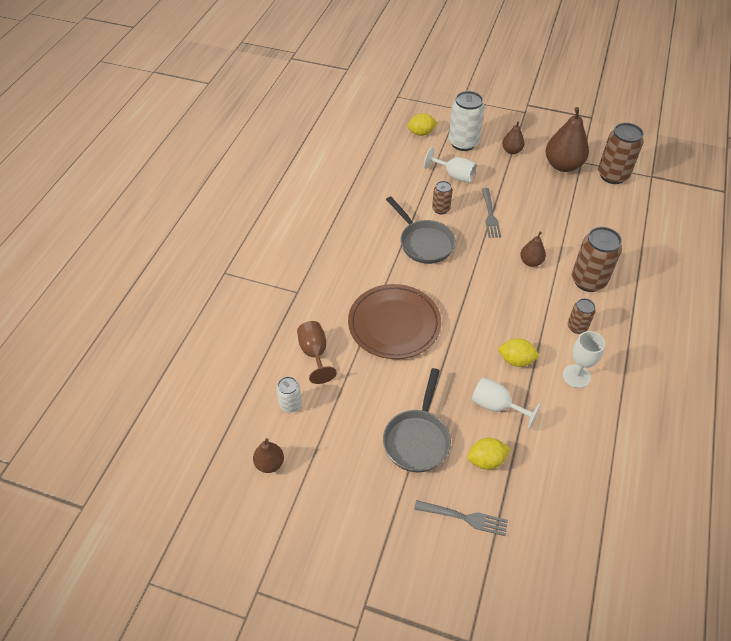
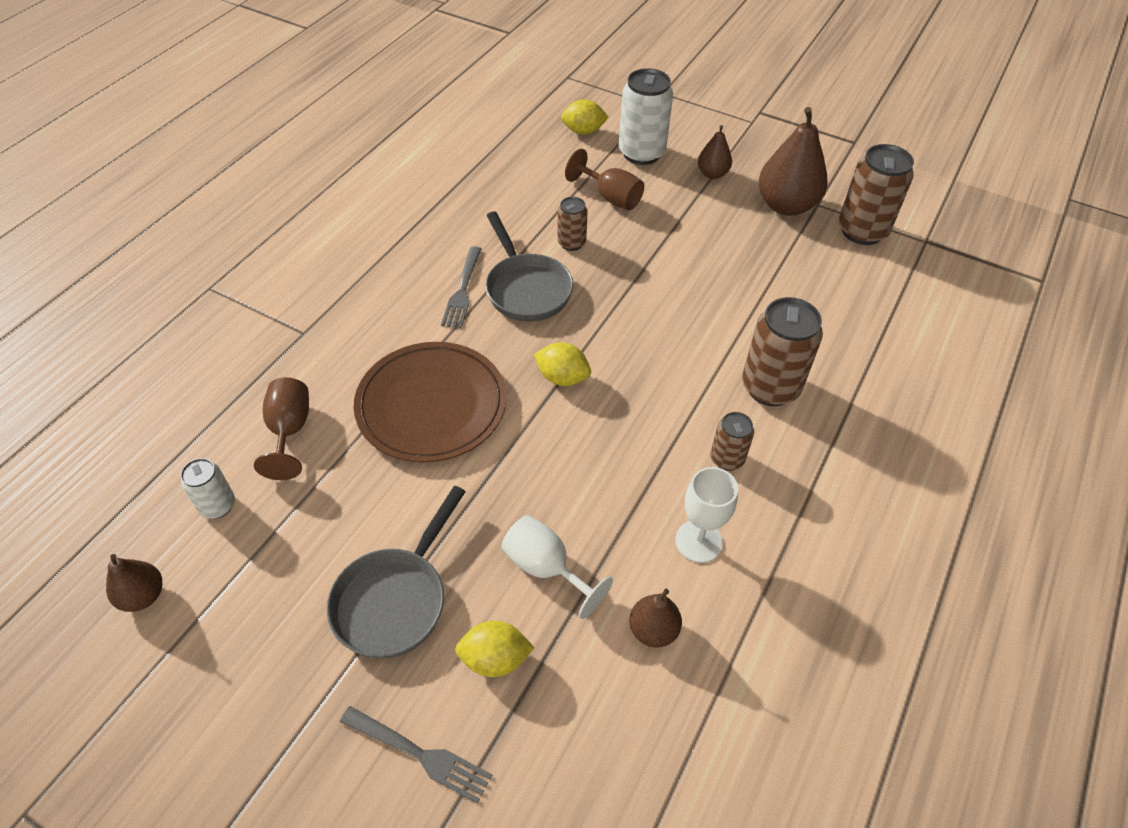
camera: 10 degrees right, 0 degrees up
(454, 175) = (610, 197): white goblet -> brown goblet
(490, 215) = (645, 262): grey fork -> grey fork (462, 290)
(516, 360) = (606, 496): yellow lemon -> yellow lemon (562, 377)
(531, 262) = (685, 343): brown pear -> brown pear (653, 630)

